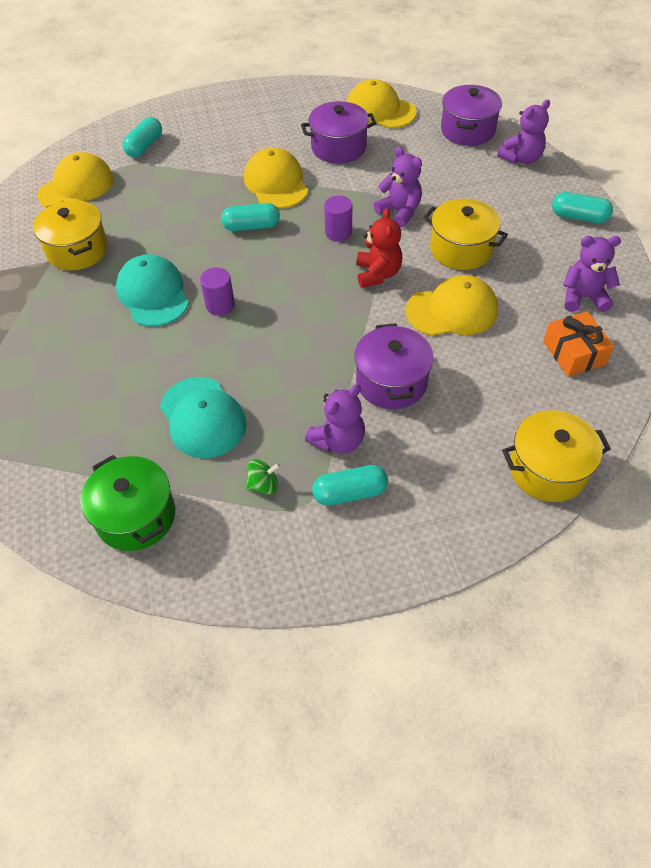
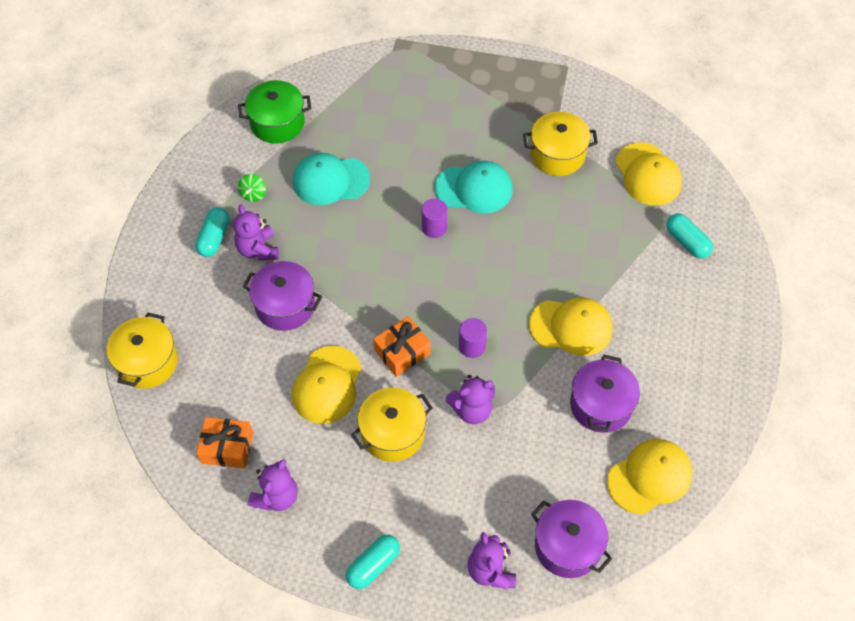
camera: 115 degrees right, 5 degrees up
(251, 226) = (518, 284): turquoise capsule -> none
(377, 274) = (402, 352): red teddy bear -> orange gift

